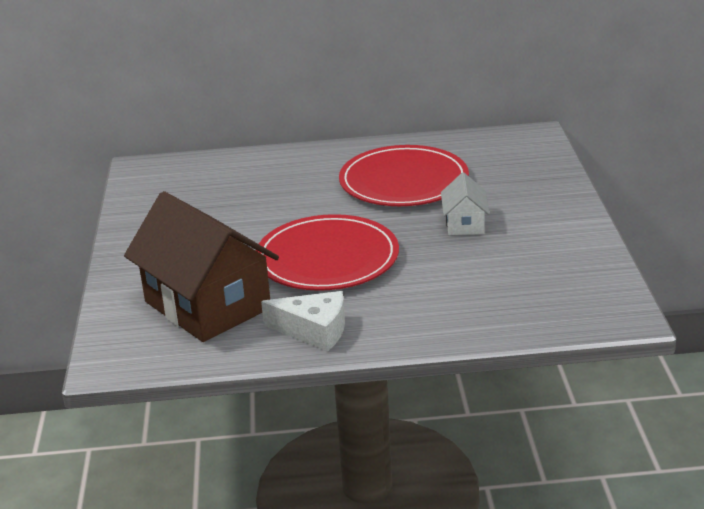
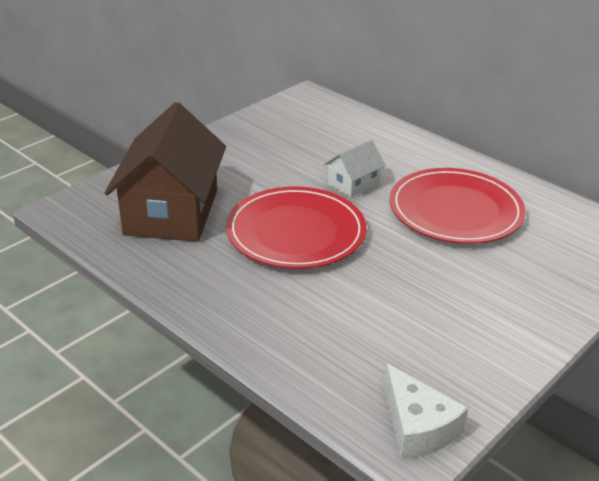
camera: 45 degrees right, 5 degrees up
(314, 330) = (191, 277): white cheese -> white cheese (417, 427)
(465, 224) = (438, 274): white house -> white house (353, 184)

